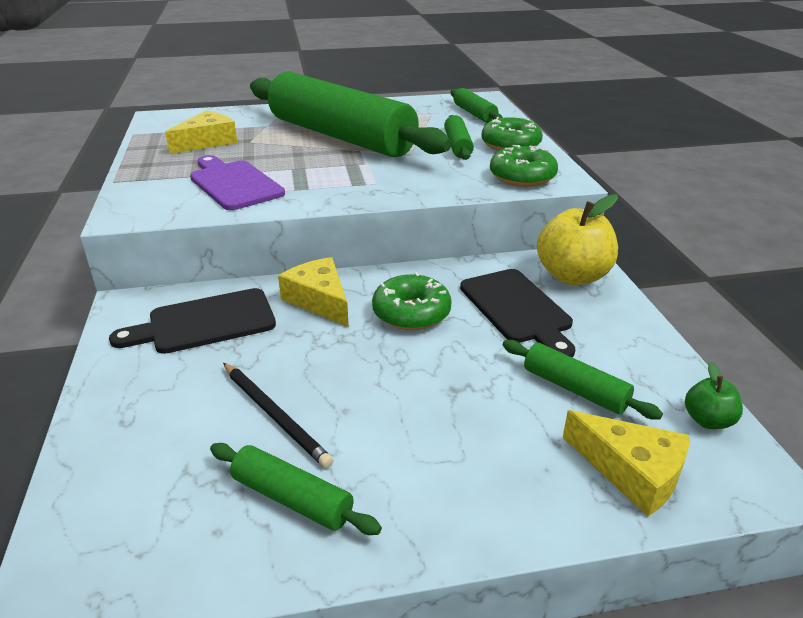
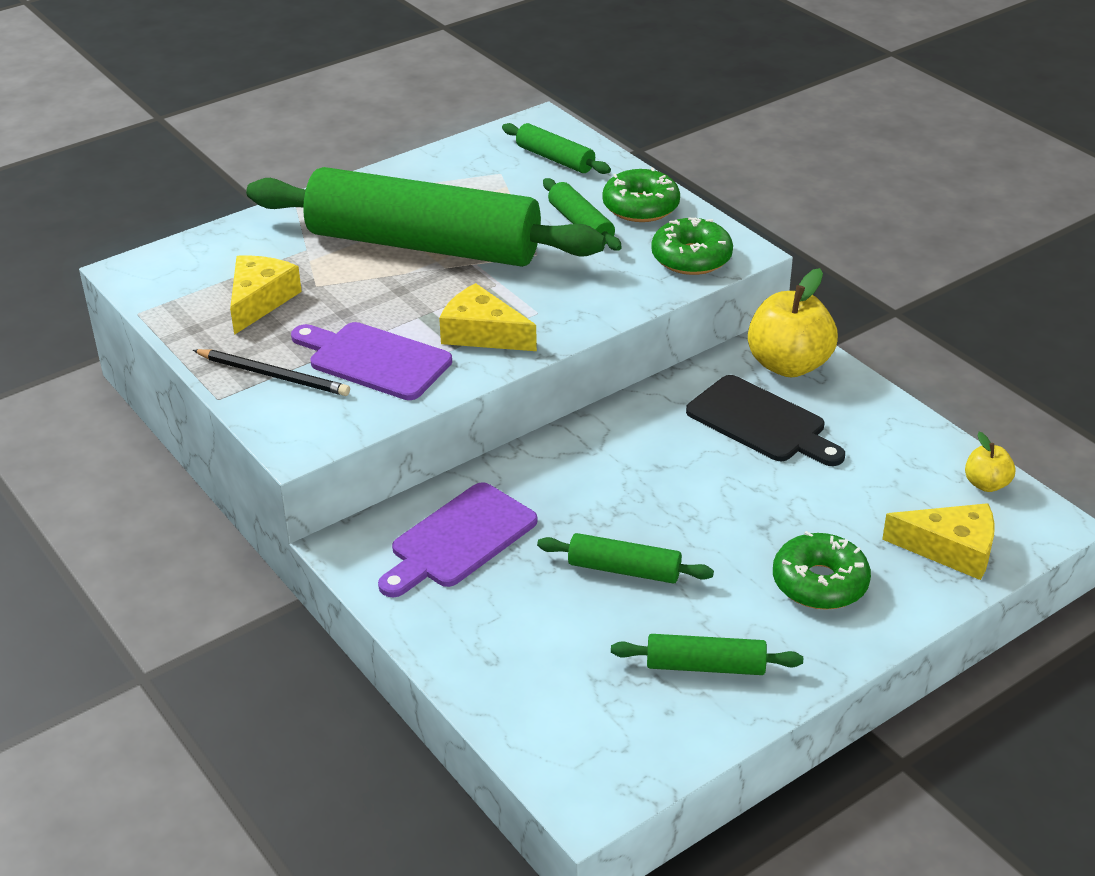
camera: 25 degrees left, 5 degrees up
(205, 322) = (459, 539): black cutting board -> purple cutting board
(275, 415) = (625, 606): black pencil -> black pencil (274, 375)
(319, 300) = (554, 475): yellow cheese -> yellow cheese (482, 333)
(411, 313) = (661, 460): green donut -> green donut (819, 583)
(575, 388) = (865, 491): green rolling pin -> green rolling pin (624, 569)
(707, 420) = (986, 484): green apple -> yellow apple

